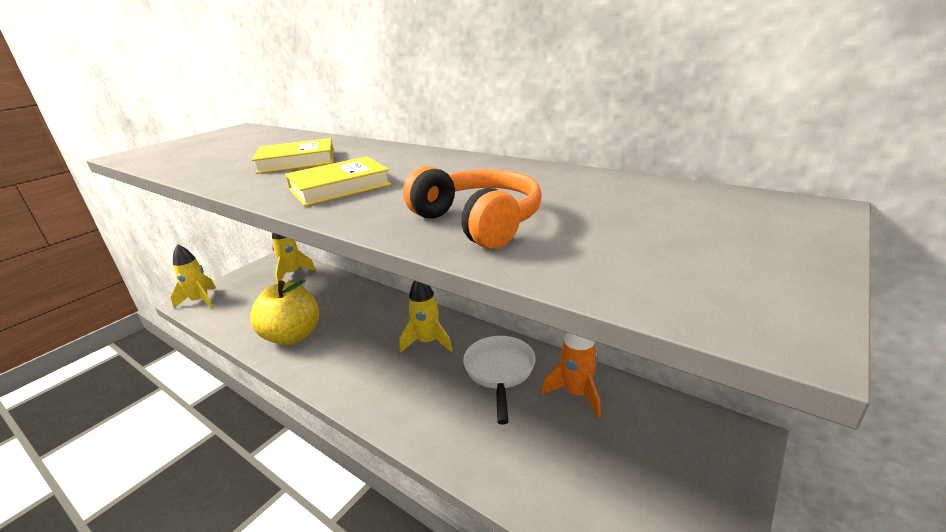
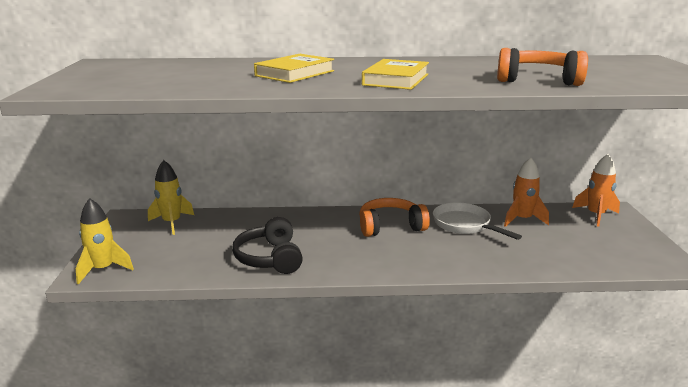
camera: 40 degrees left, 5 degrees down
(292, 336) = (269, 258): yellow apple -> black headphones
(428, 342) = (390, 226): yellow rocket -> orange headphones
(693, 432) = (596, 215): none -> orange rocket

